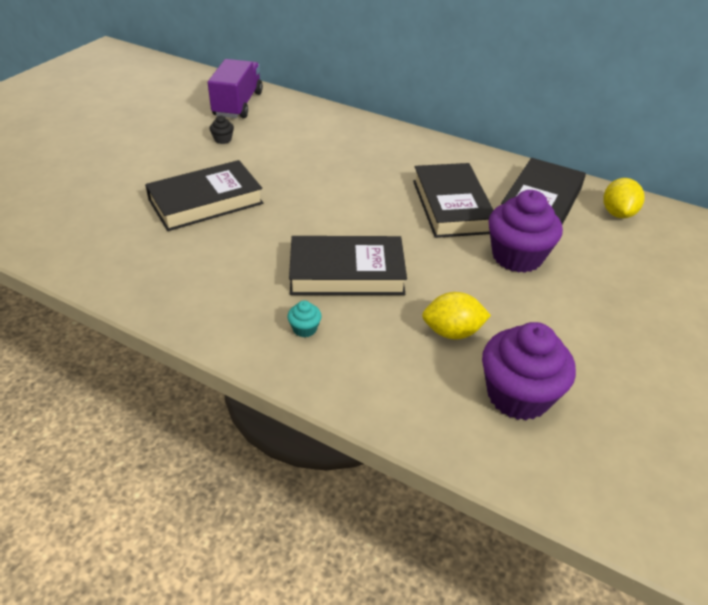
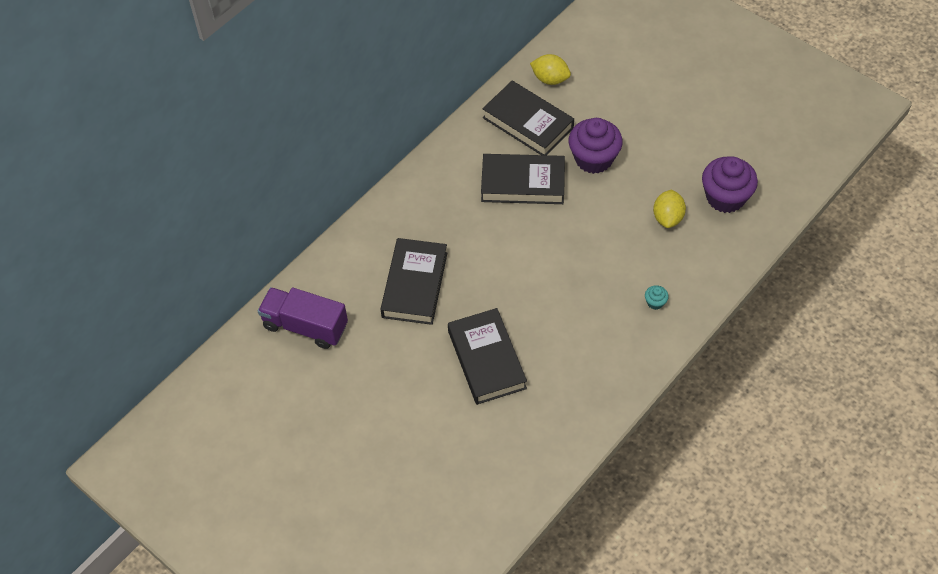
camera: 75 degrees left, 15 degrees up
(223, 139) = (378, 343): black cupcake -> none
(346, 272) = (597, 268): black book -> black book (414, 285)

